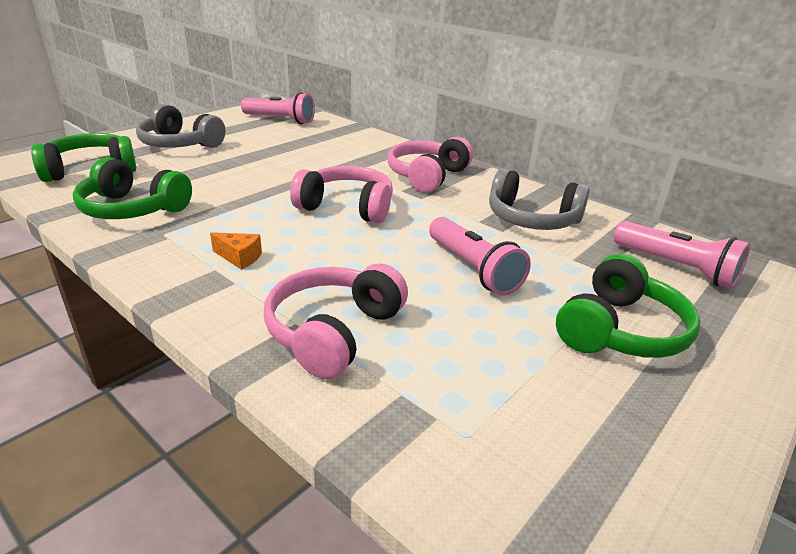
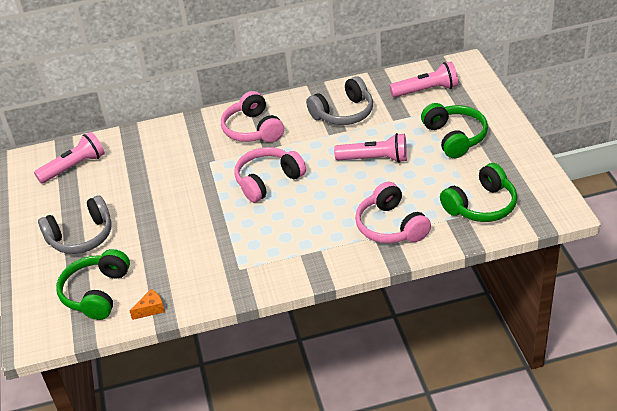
camera: 50 degrees left, 10 degrees up
(133, 209) = (190, 278): green headphones -> green headphones (481, 205)
(239, 258) = (295, 242): orange cheese -> orange cheese (151, 309)

